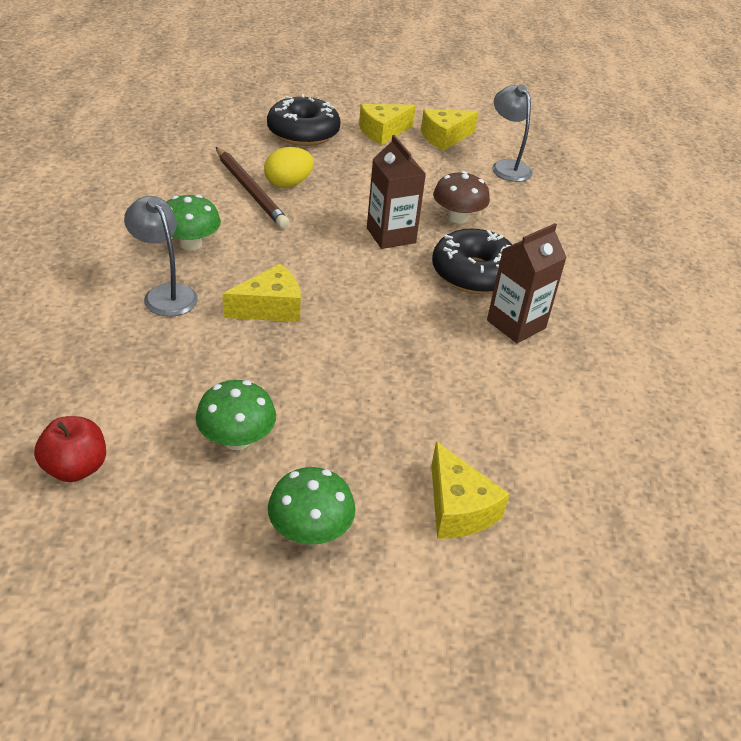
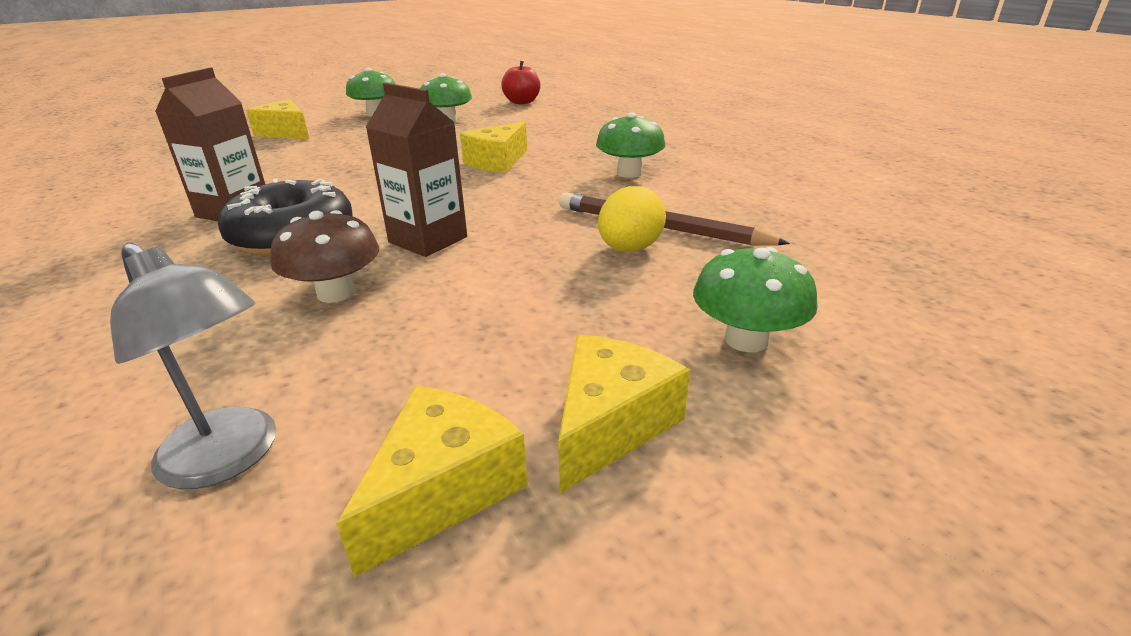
camera: 155 degrees right, 10 degrees down
(165, 294) = (590, 148): grey lamp -> none
(303, 133) = (746, 340): black donut -> green mushroom

